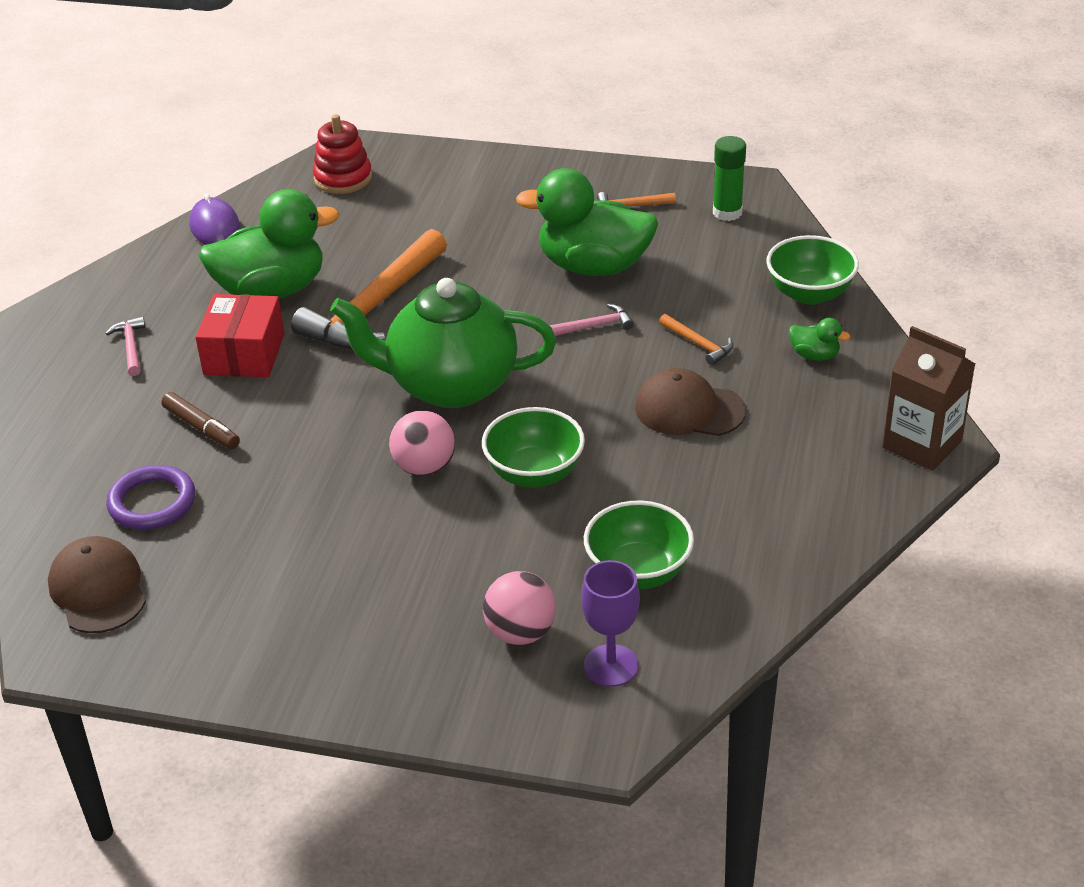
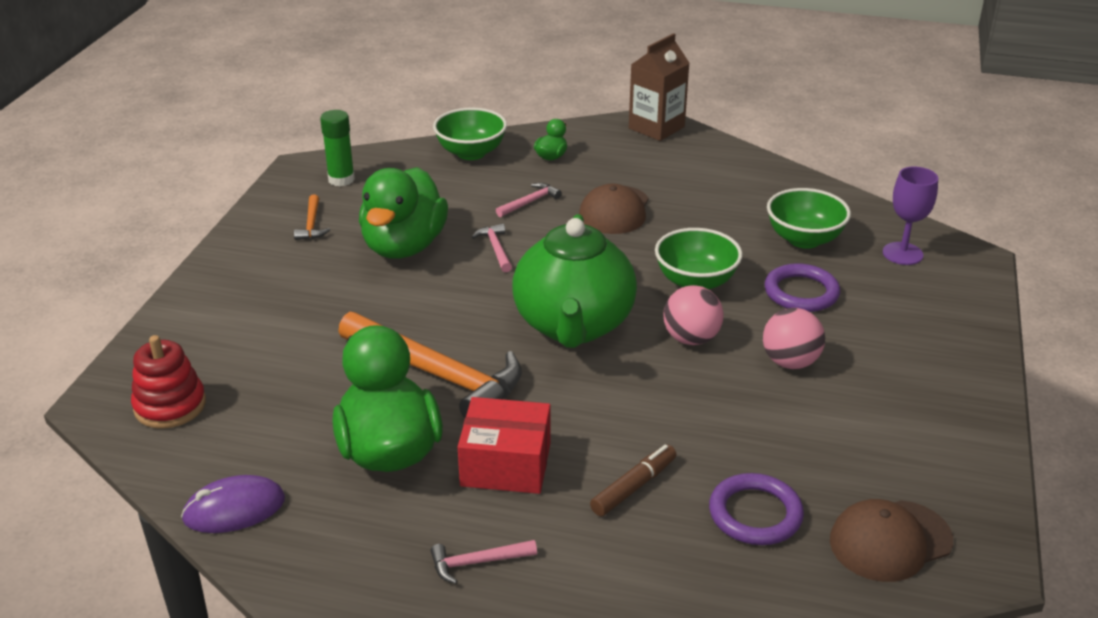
camera: 90 degrees left, 5 degrees down
(515, 560) = (801, 292): none -> purple ring
(520, 633) = (880, 291): pink ball -> pink ball (790, 362)
(698, 344) = (530, 202): orange hammer -> pink hammer

